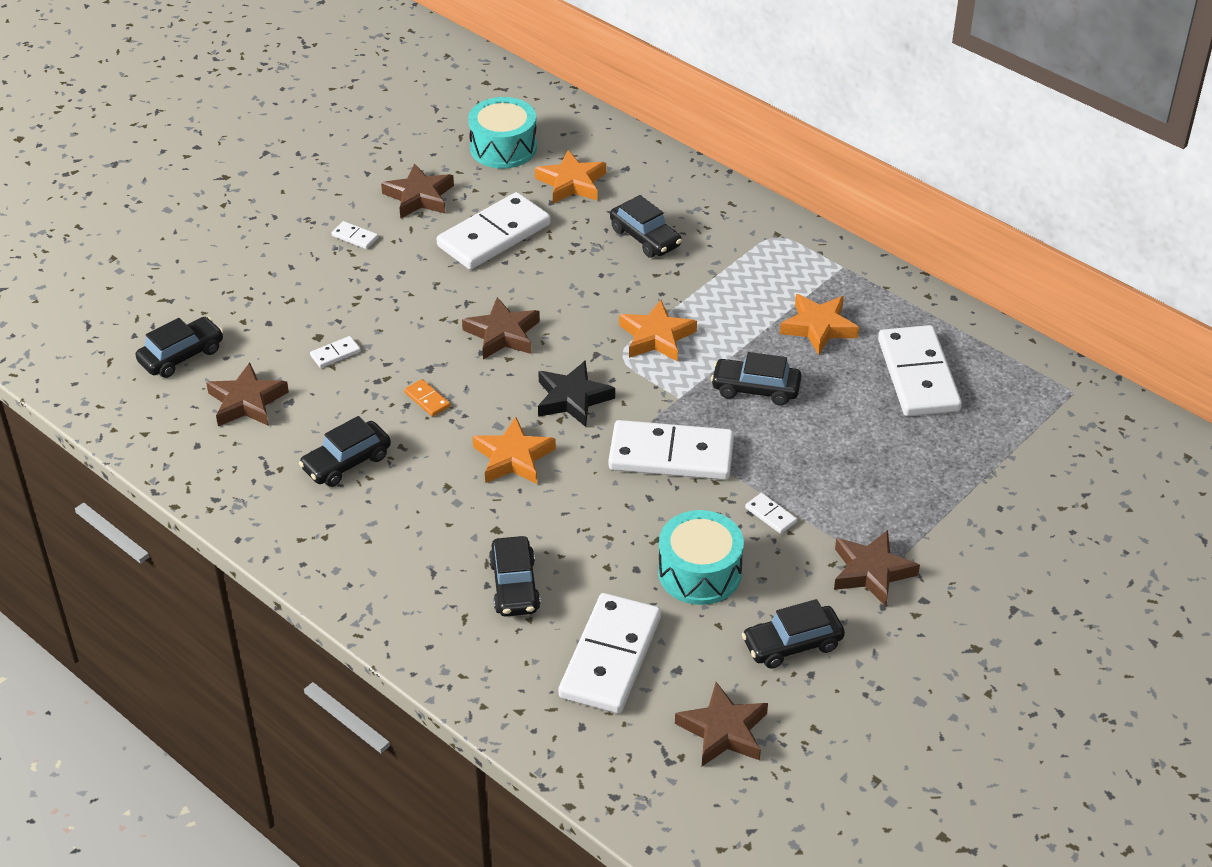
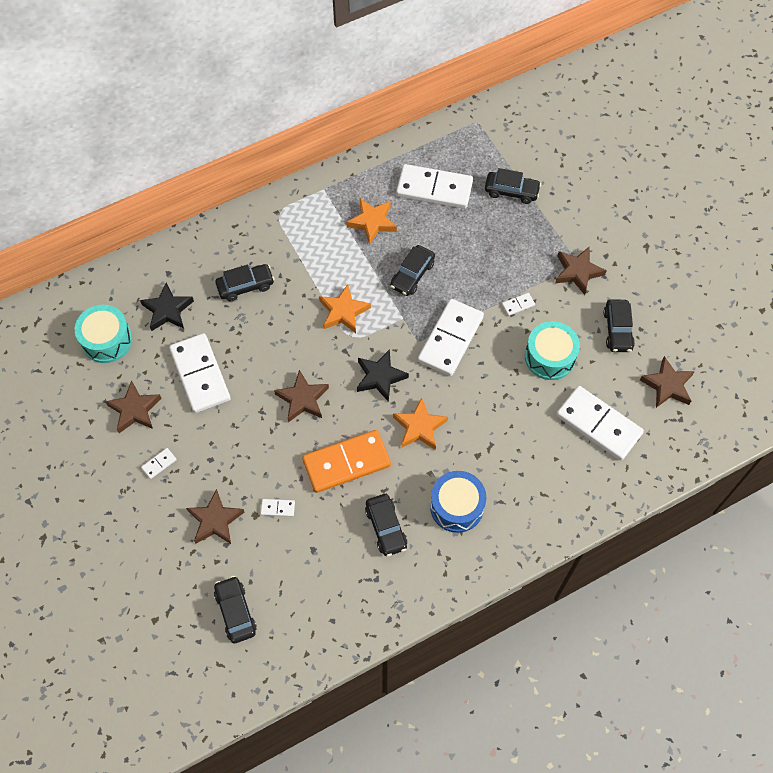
camera: 70 degrees left, 20 degrees up
(247, 402) = (302, 578): brown star -> brown star (215, 520)
(335, 354) = (278, 508): white domino -> white domino turned 75 degrees counterclockwise
(406, 526) = (456, 506): none -> blue drum
(427, 399) = (346, 462): orange domino -> orange domino, size x2.50
(514, 586) = (527, 459): black car -> black car (511, 191)
(572, 183) = (167, 310): orange star -> black star

